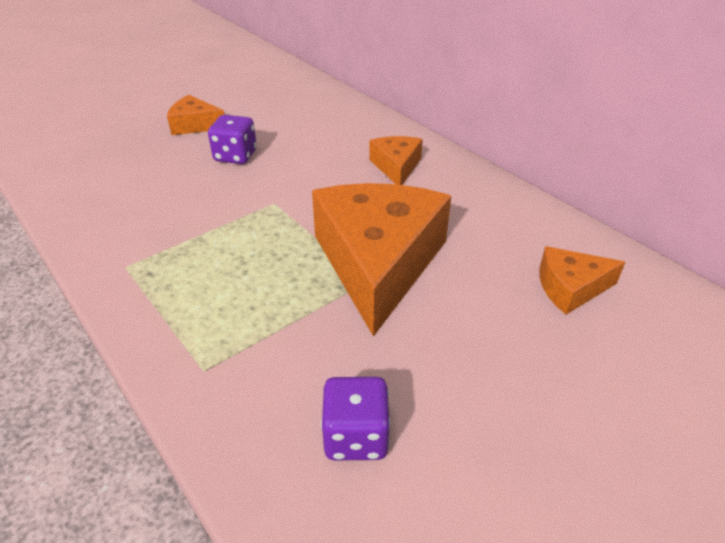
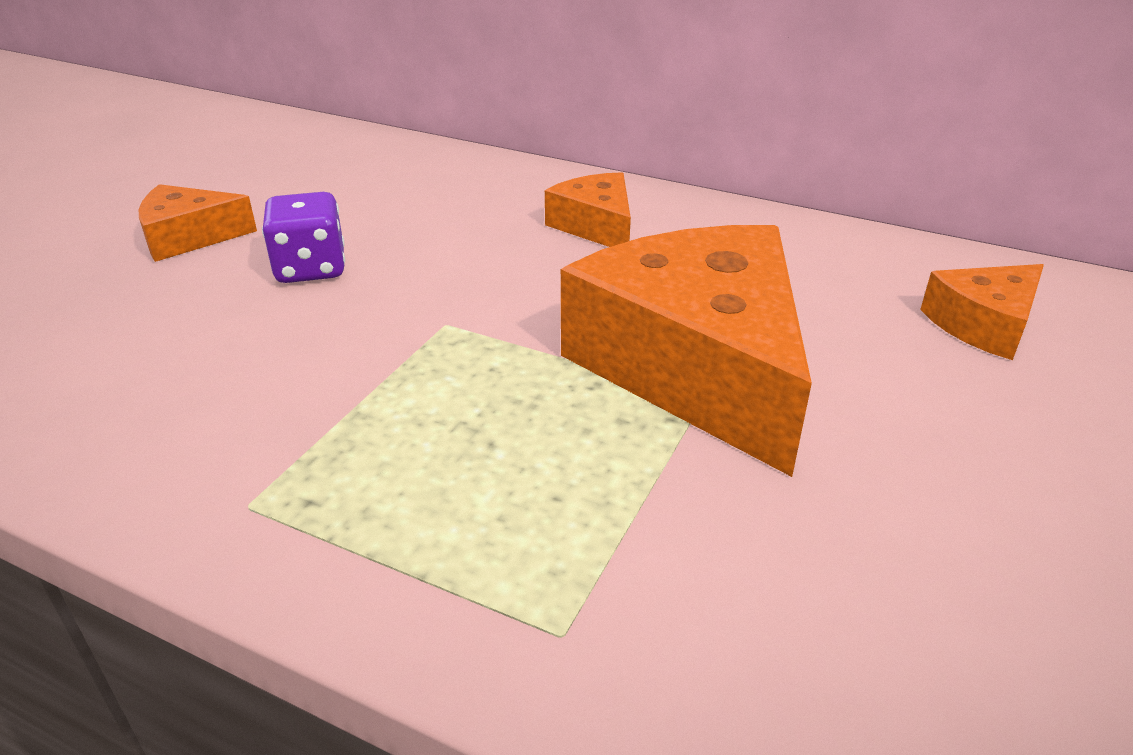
camera: 25 degrees left, 5 degrees down
(356, 436) = (913, 642): purple dice -> none

